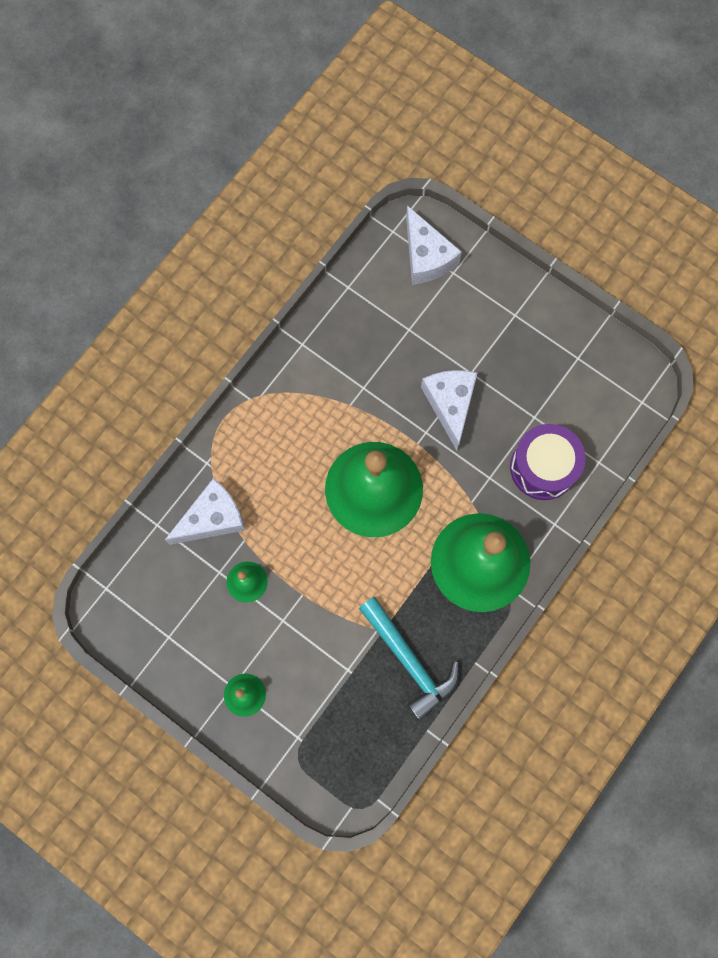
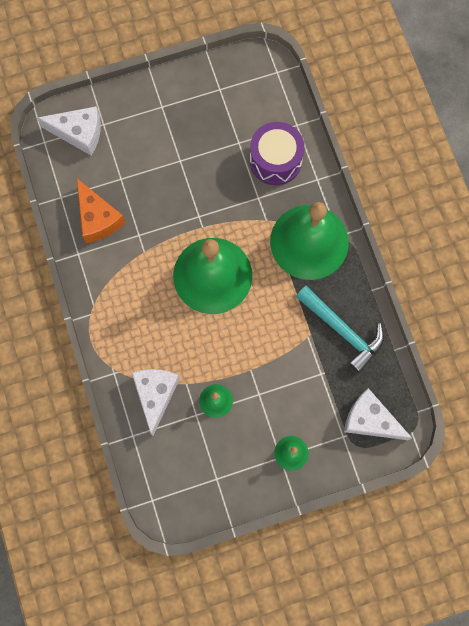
camera: 55 degrees left, 0 degrees up
(352, 337) = (98, 218): none -> orange cheese
(409, 661) = (342, 331): turquoise hammer -> turquoise hammer turned 45 degrees clockwise
(450, 404) = (191, 188): white cheese -> white cheese (370, 420)

